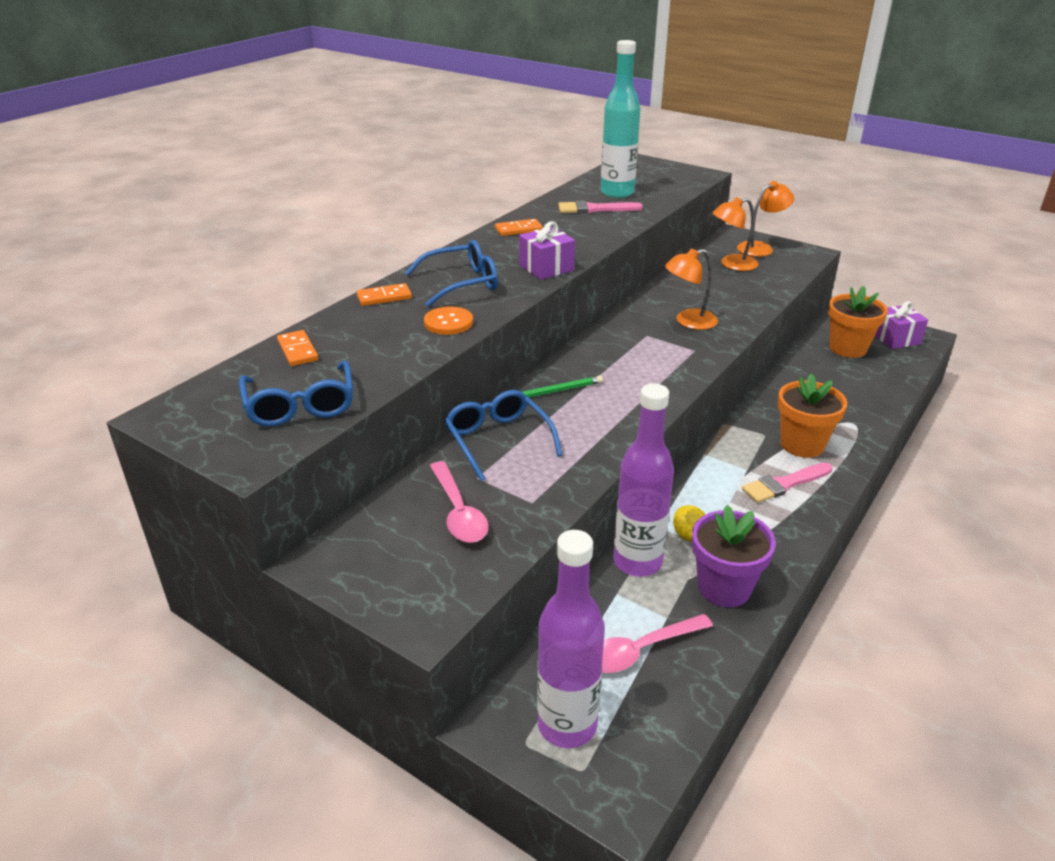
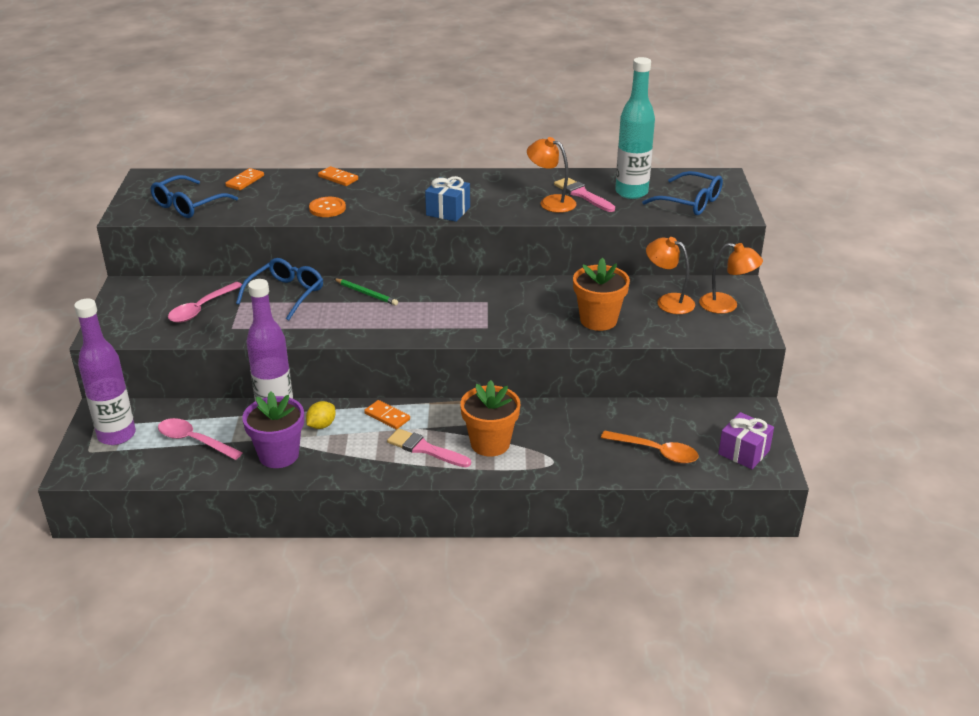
camera: 55 degrees right, 0 degrees up
(462, 283) = (387, 193): blue glasses -> blue glasses (690, 202)
(518, 230) = (501, 181): orange domino -> orange domino (387, 416)
(546, 268) = (448, 211): purple gift -> blue gift
(688, 322) = (531, 312): orange lamp -> orange lamp (551, 202)
(847, 348) = (686, 429): orange flower pot -> orange flower pot (598, 320)
(871, 372) = (655, 452): none -> orange spoon

